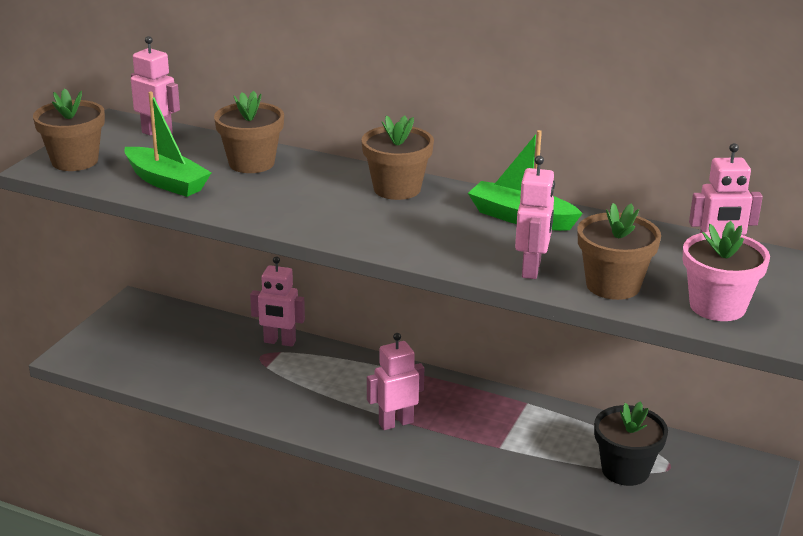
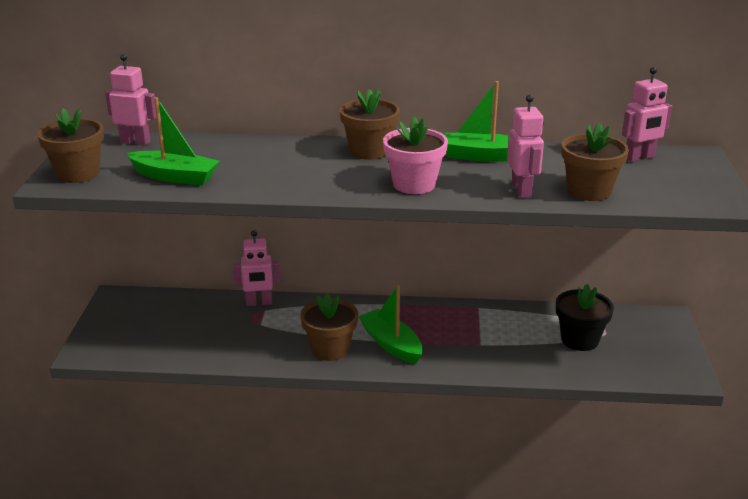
camera: 20 degrees left, 0 degrees up
(251, 163) = (235, 151): brown flower pot -> brown flower pot (330, 349)
(395, 423) = (391, 344): pink robot -> green boat
(717, 306) = (672, 192): pink flower pot -> pink flower pot (414, 184)

